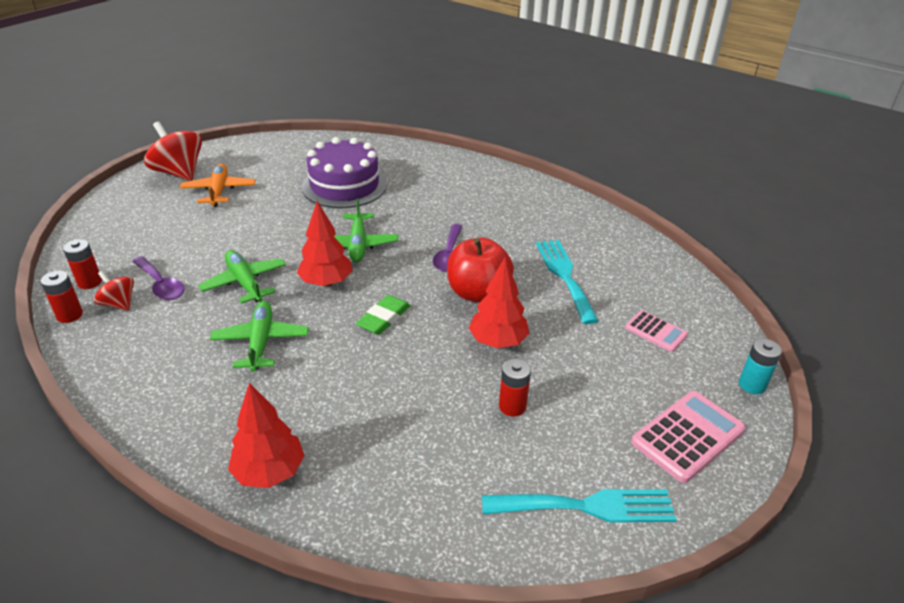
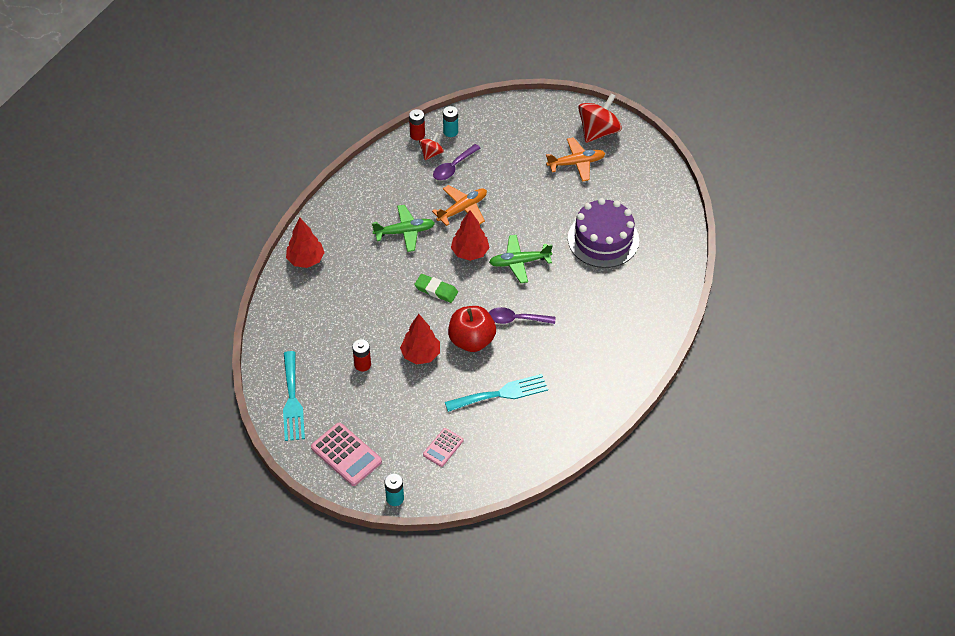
camera: 85 degrees right, 15 degrees up
(89, 282) = (450, 131): red battery -> turquoise battery
(245, 283) = (462, 209): green plane -> orange plane

